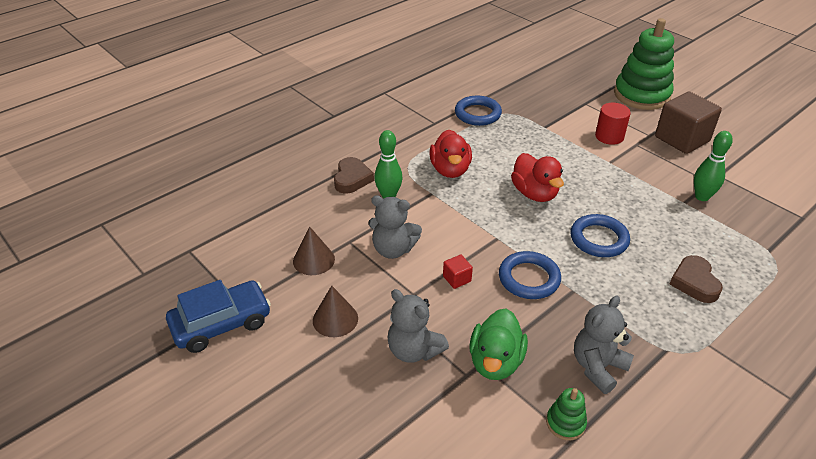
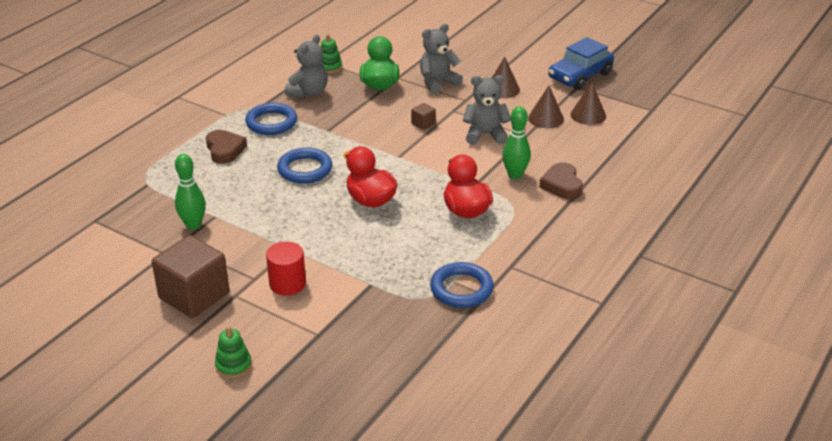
camera: 165 degrees right, 5 degrees down
(264, 256) = (588, 115): none -> brown cone
(414, 350) = (438, 83): grey teddy bear -> grey teddy bear turned 60 degrees counterclockwise
(457, 279) = (423, 124): red cube -> brown cube
(529, 278) = (364, 132): blue ring -> blue ring (271, 122)
(641, 95) = (233, 365): green stacking toy -> green stacking toy, size x0.43

